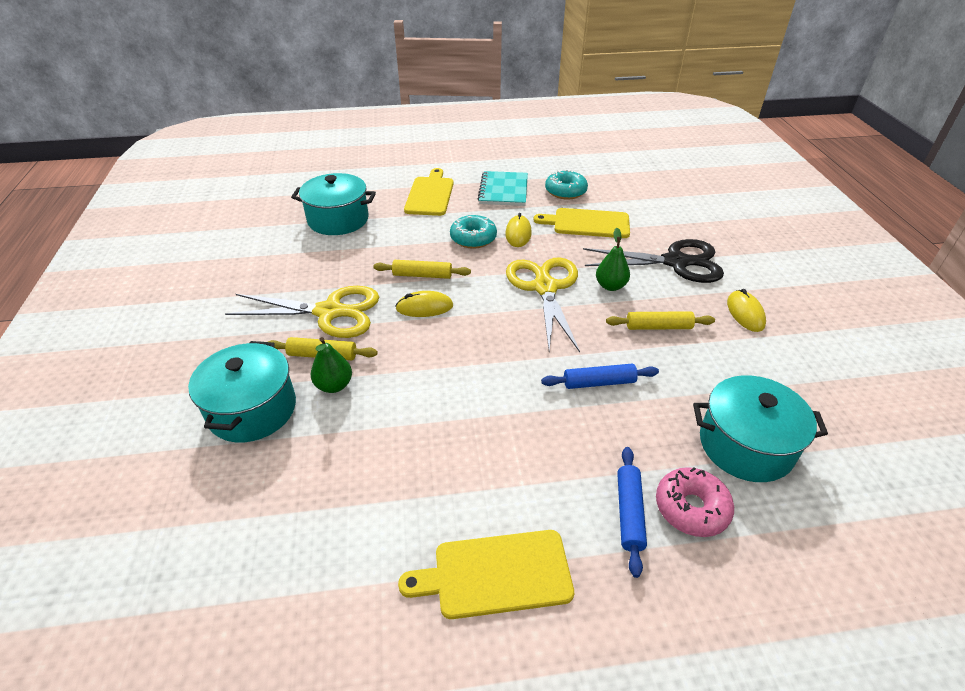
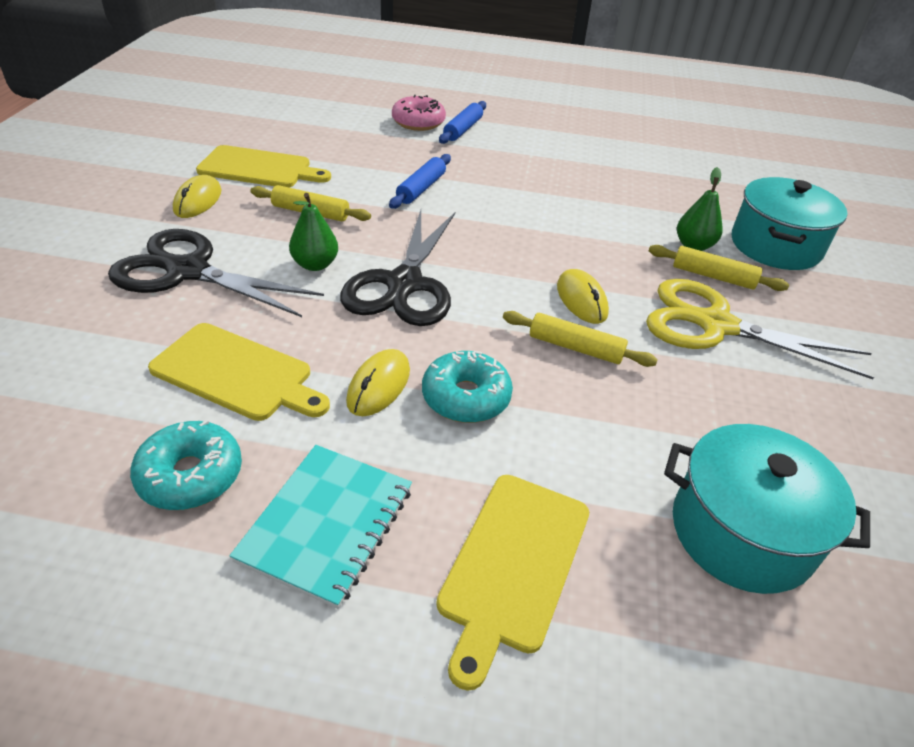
camera: 165 degrees left, 0 degrees up
(424, 307) = (581, 300): yellow mouse -> yellow mouse turned 60 degrees clockwise
(496, 574) = (567, 130): yellow cutting board -> yellow cutting board (259, 168)
(545, 287) = (404, 284): yellow scissors -> black scissors
(599, 382) = (421, 188): blue rolling pin -> blue rolling pin turned 75 degrees counterclockwise
(745, 445) = (342, 133): turquoise pot -> none

